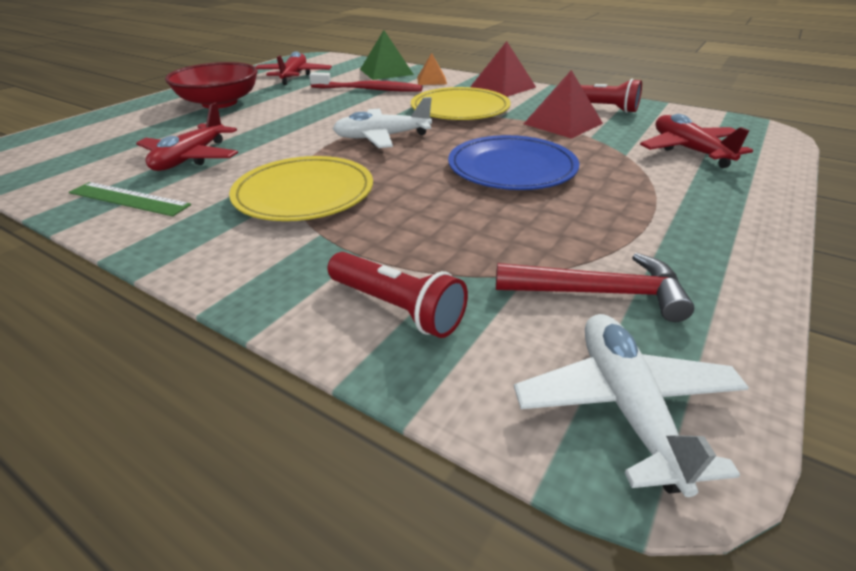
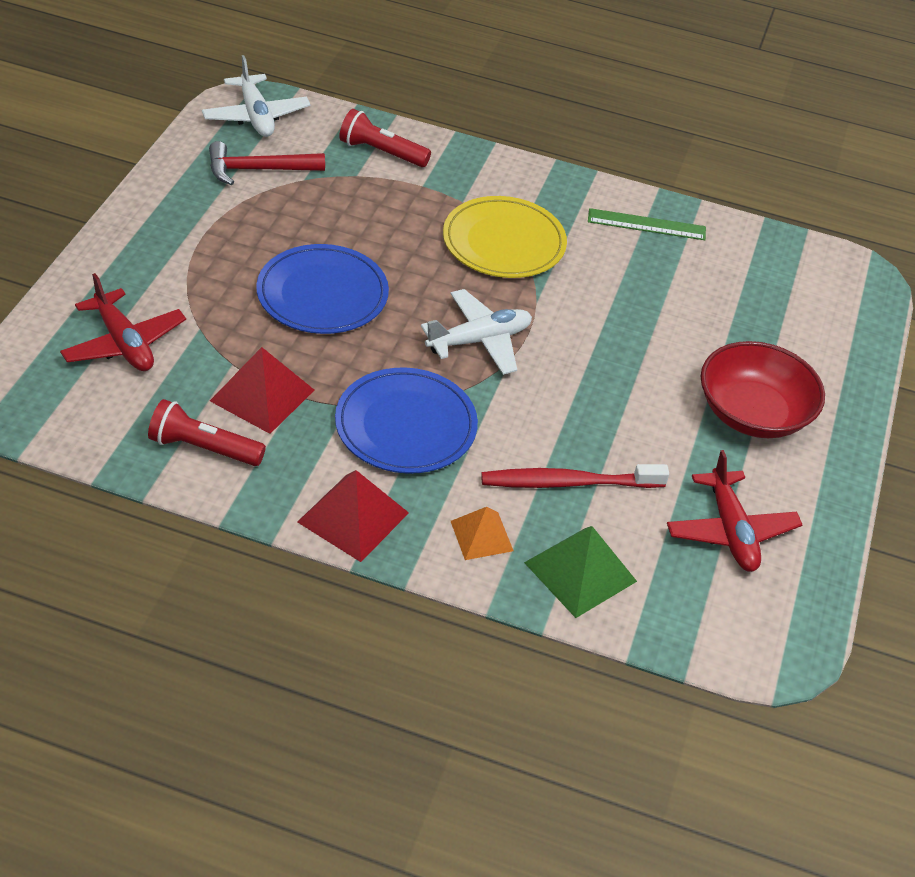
camera: 160 degrees right, 10 degrees up
(191, 158) = (655, 284): red plane -> none
(460, 109) = (406, 425): yellow plate -> blue plate

